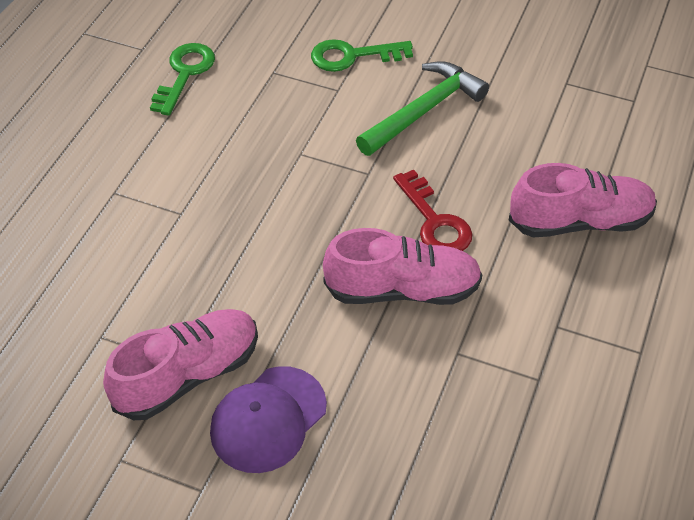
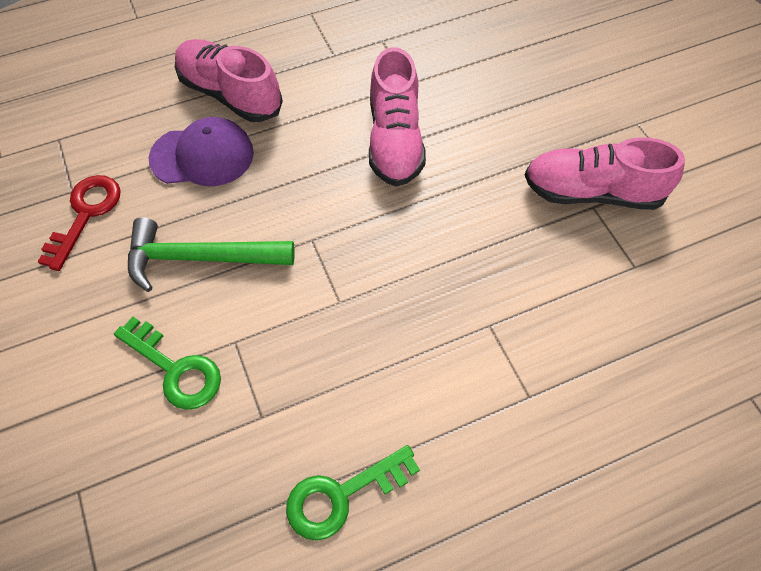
camera: 135 degrees left, 10 degrees up
(268, 419) = (562, 130): purple cap -> purple cap (202, 156)
(402, 290) = (395, 140): pink shoe -> pink shoe turned 135 degrees counterclockwise
(435, 221) = (315, 166): red key -> red key (85, 214)

